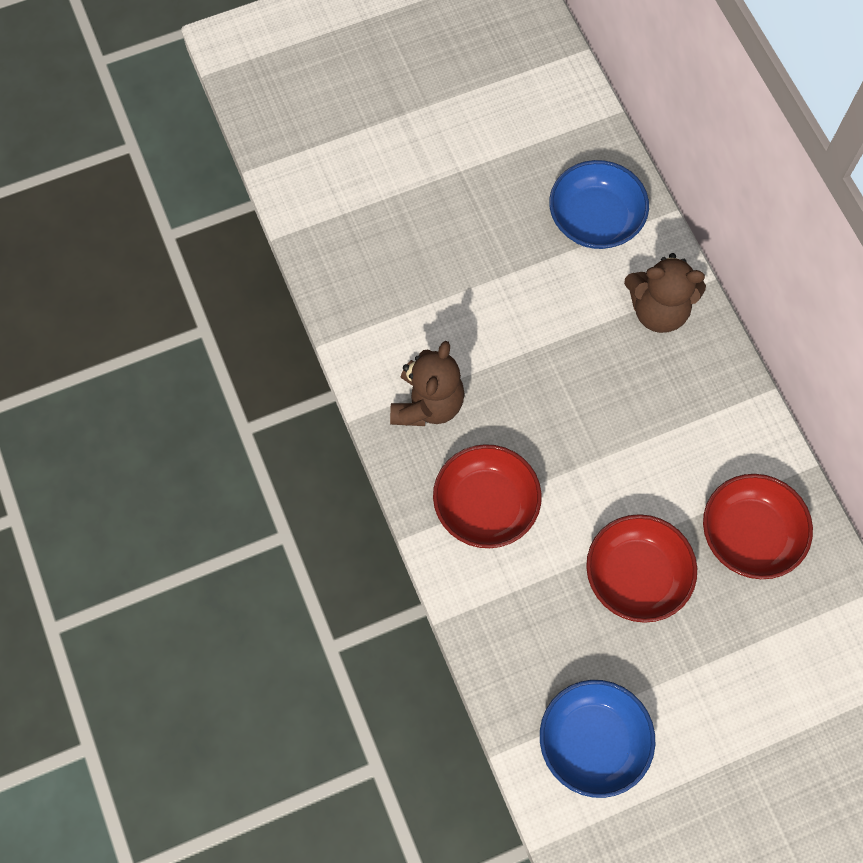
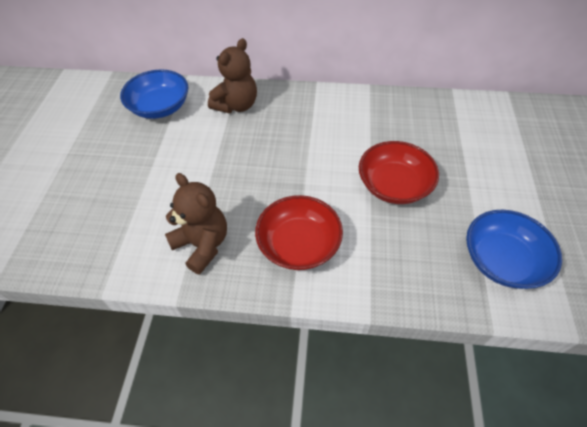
camera: 60 degrees left, 15 degrees down
(750, 535) = (395, 125): red bowl -> none

